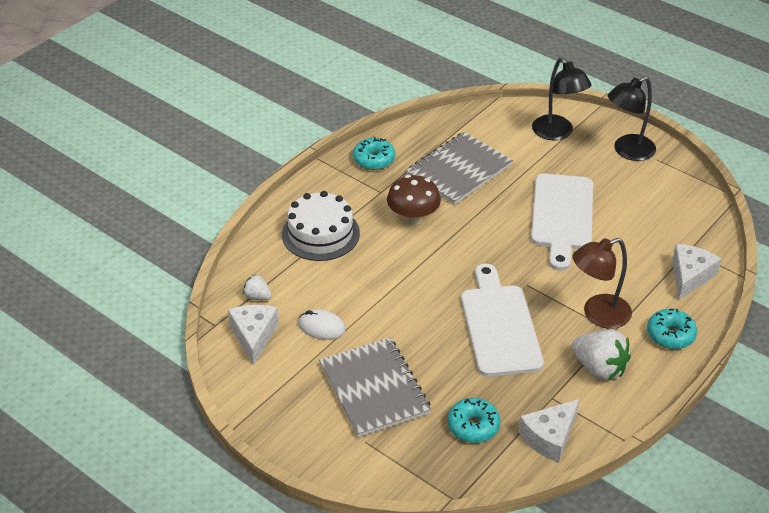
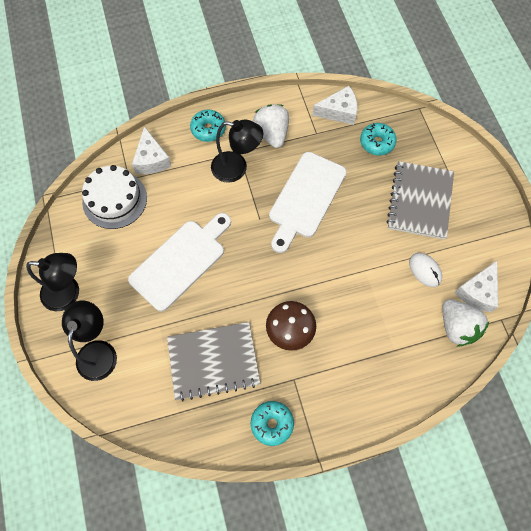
camera: 145 degrees left, 25 degrees up
(257, 297) = (457, 327): white strawberry -> white strawberry, size x1.90
(320, 233) = (372, 362): white cake -> white cake (114, 199)
(598, 315) = (237, 168): brown lamp -> black lamp
(690, 276) = (151, 159): white cheese -> white cheese turned 75 degrees counterclockwise

